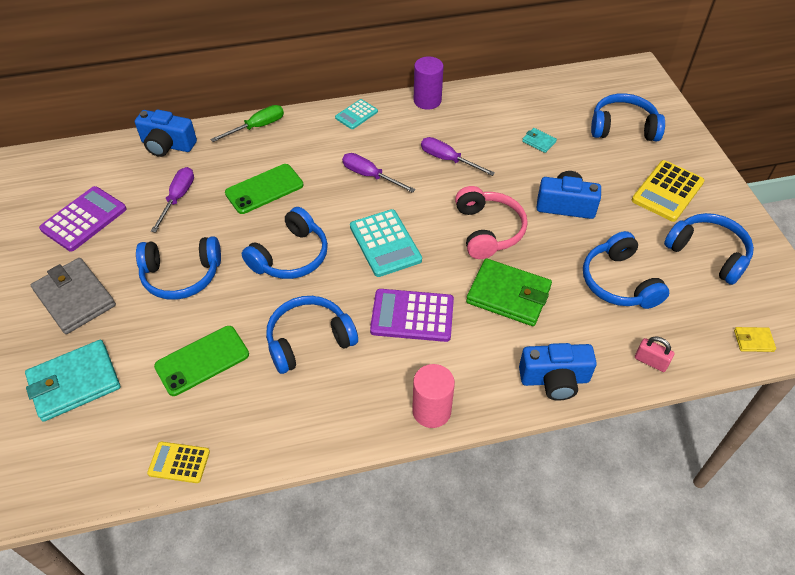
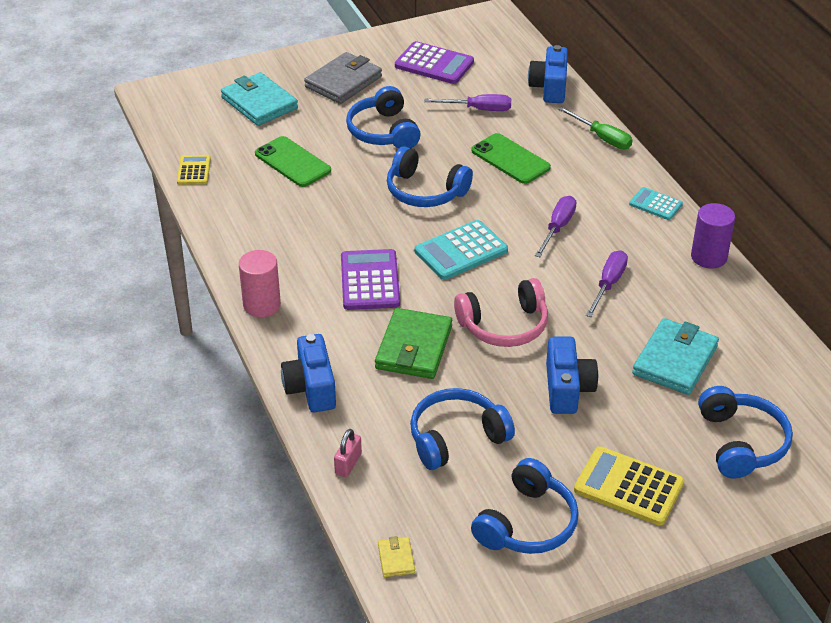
camera: 80 degrees right, 10 degrees down
(309, 340) = (326, 219): blue headphones -> none
(539, 142) = (674, 360): turquoise wallet -> turquoise wallet, size x2.19

